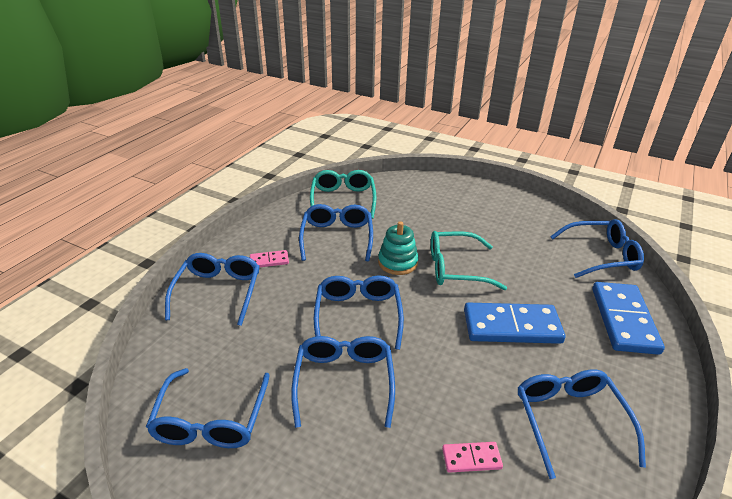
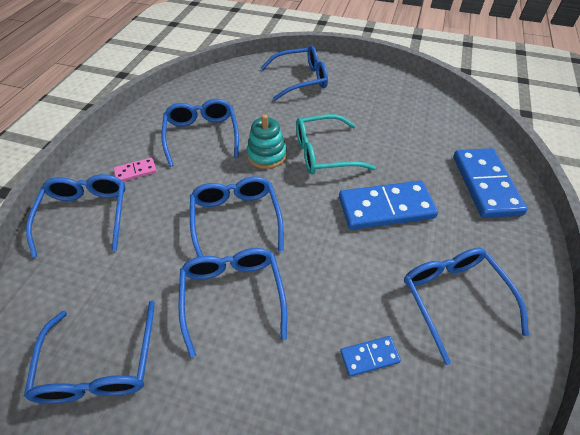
camera: 10 degrees left, 15 degrees up
(343, 200) = (202, 93): turquoise glasses -> none
(471, 458) = (369, 356): pink domino -> blue domino
(601, 256) = (455, 121): blue glasses -> blue glasses (300, 79)

